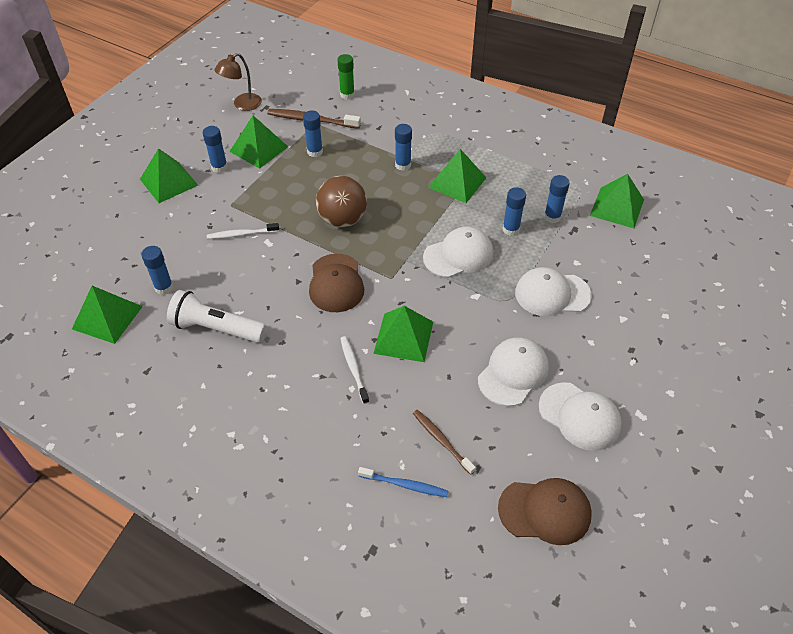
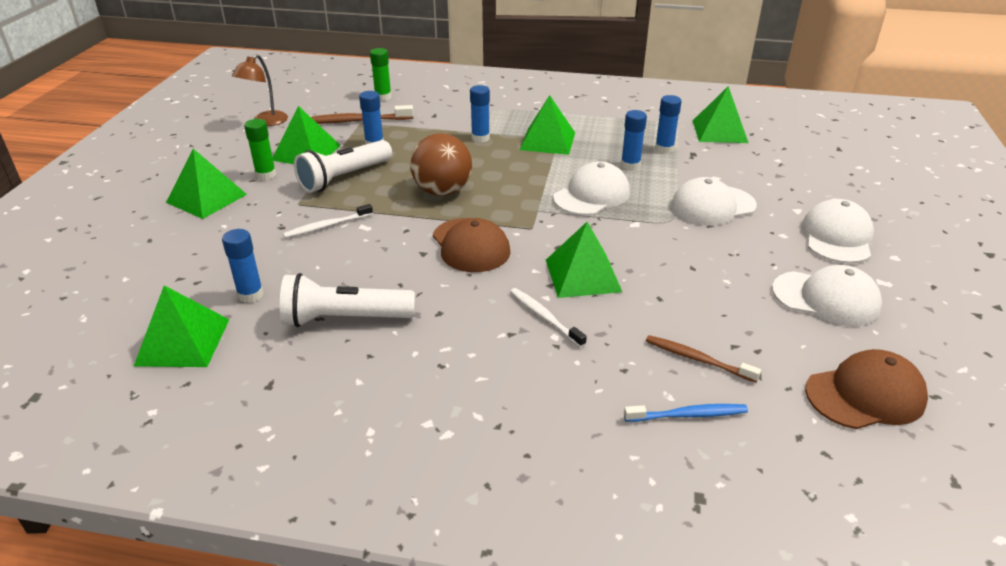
camera: 20 degrees left, 15 degrees down
(219, 167) = (266, 175): blue glue stick -> green glue stick
(275, 185) = (344, 178): none -> white flashlight
(513, 373) = (727, 278): white cap -> white cap (837, 237)

